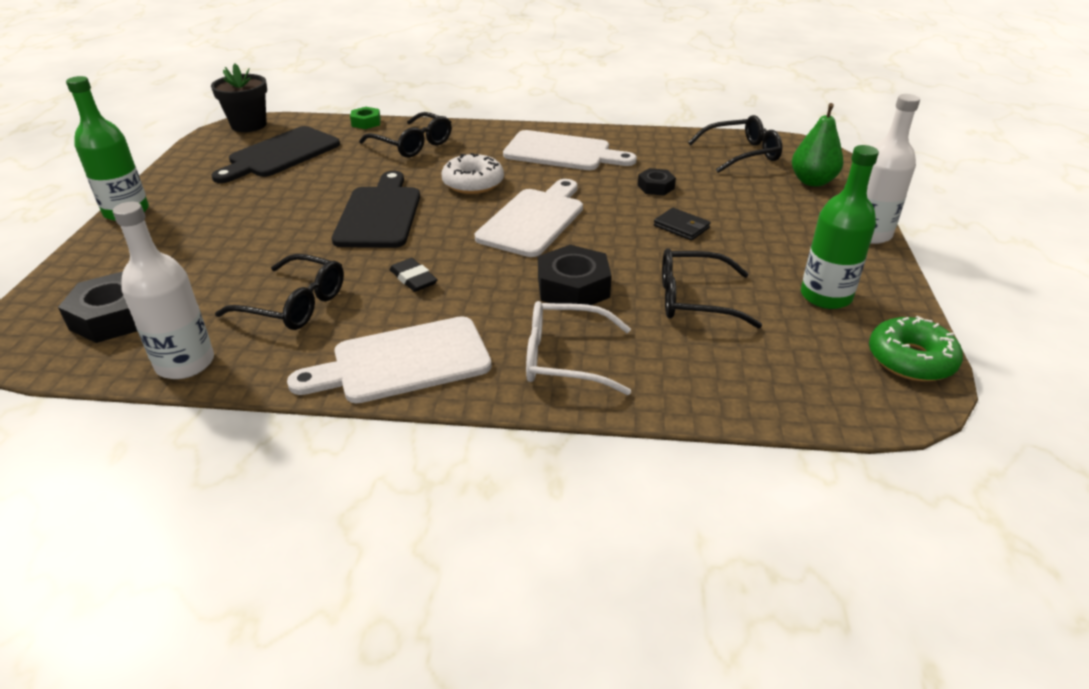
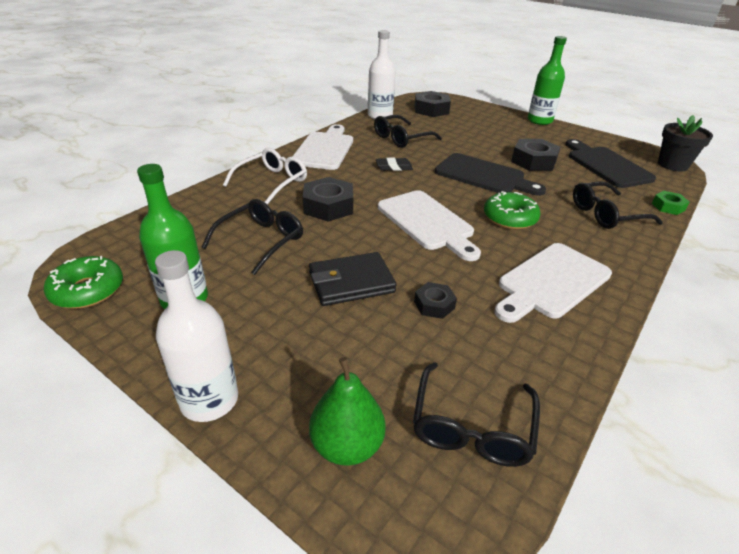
camera: 120 degrees right, 0 degrees up
(304, 193) = (533, 161): none -> black nut
(473, 183) = (510, 218): white donut -> green donut
(681, 227) = (351, 282): black wallet -> black wallet, size x1.68

